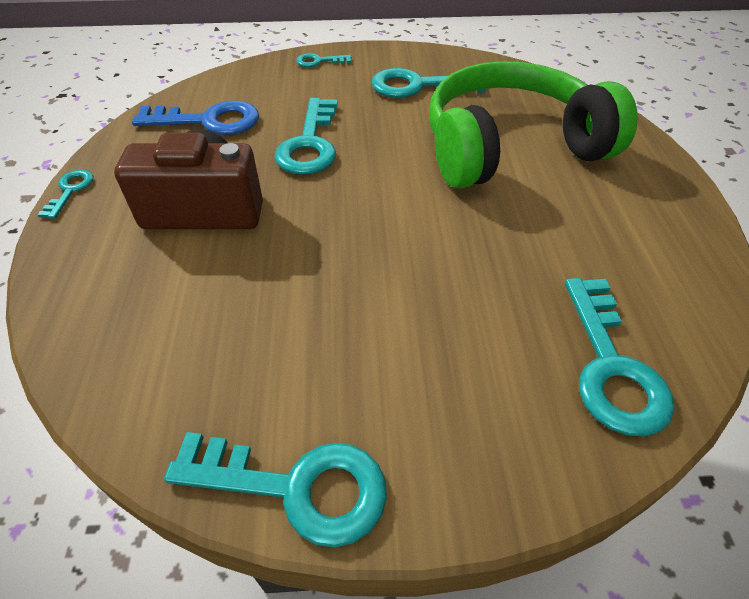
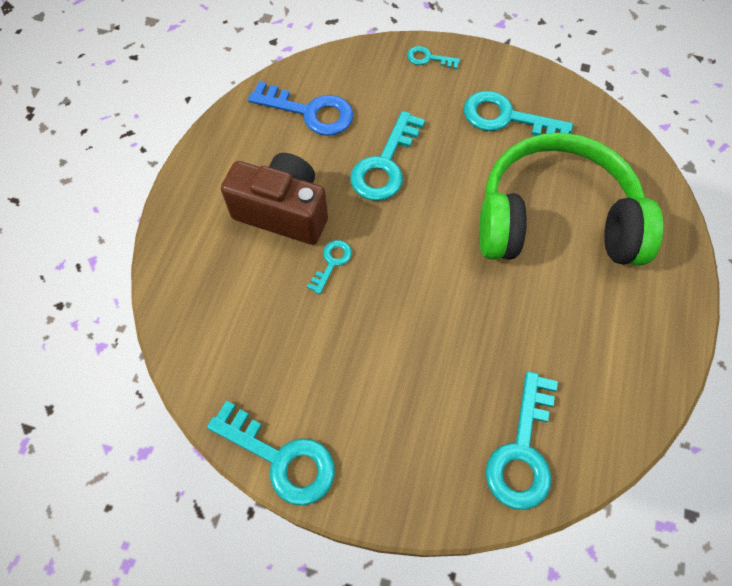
camera: 20 degrees right, 15 degrees up
(70, 190) = (189, 162): turquoise key -> turquoise key (332, 262)

